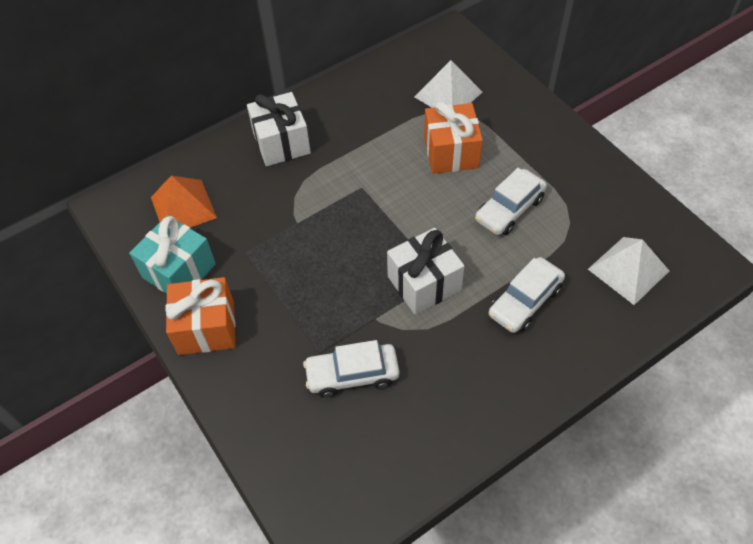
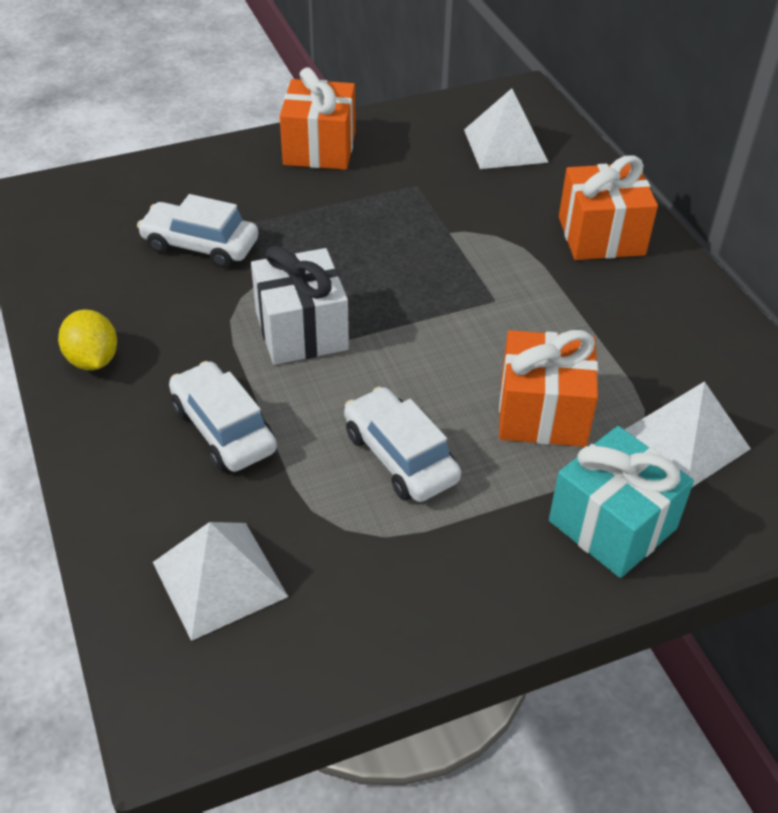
camera: 100 degrees right, 10 degrees down
(179, 271) = (408, 136): turquoise gift -> turquoise gift (612, 525)
(183, 207) = (505, 145): orange pyramid -> white pyramid
(281, 143) = (601, 236): white gift -> orange gift
(352, 374) = (200, 245): white car -> white car turned 75 degrees counterclockwise
(495, 401) = (93, 360): none -> yellow lemon

